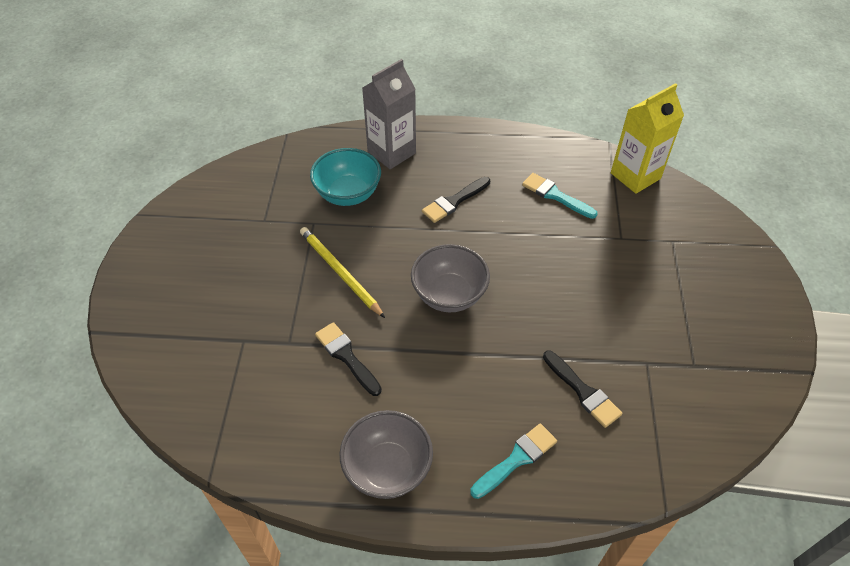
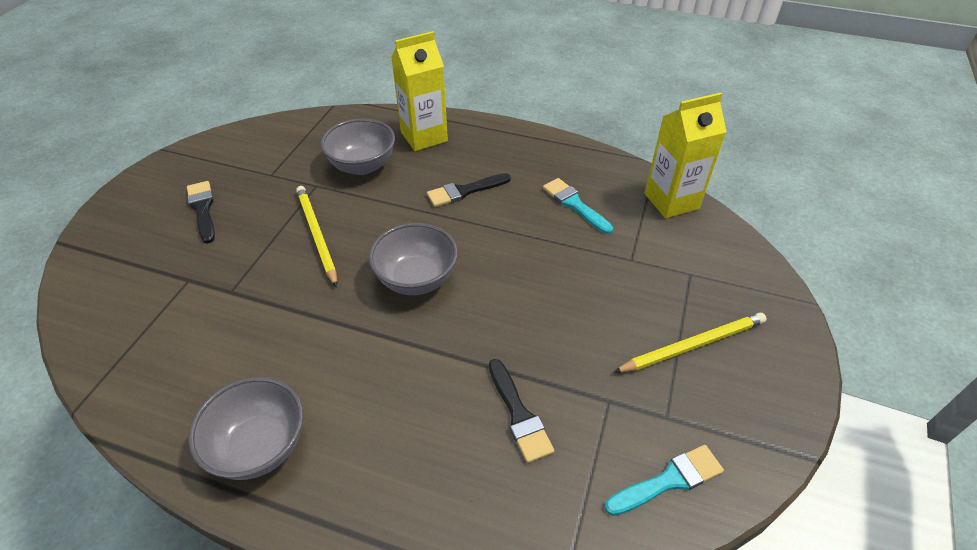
camera: 15 degrees right, 5 degrees down
(346, 356) = (280, 317): black brush -> black brush (203, 209)
(348, 194) = (362, 166): turquoise bowl -> grey bowl
(391, 152) = (424, 137): grey carton -> yellow carton
(516, 459) = (407, 473): turquoise brush -> turquoise brush (668, 480)
(695, 302) = (693, 345): none -> yellow pencil

